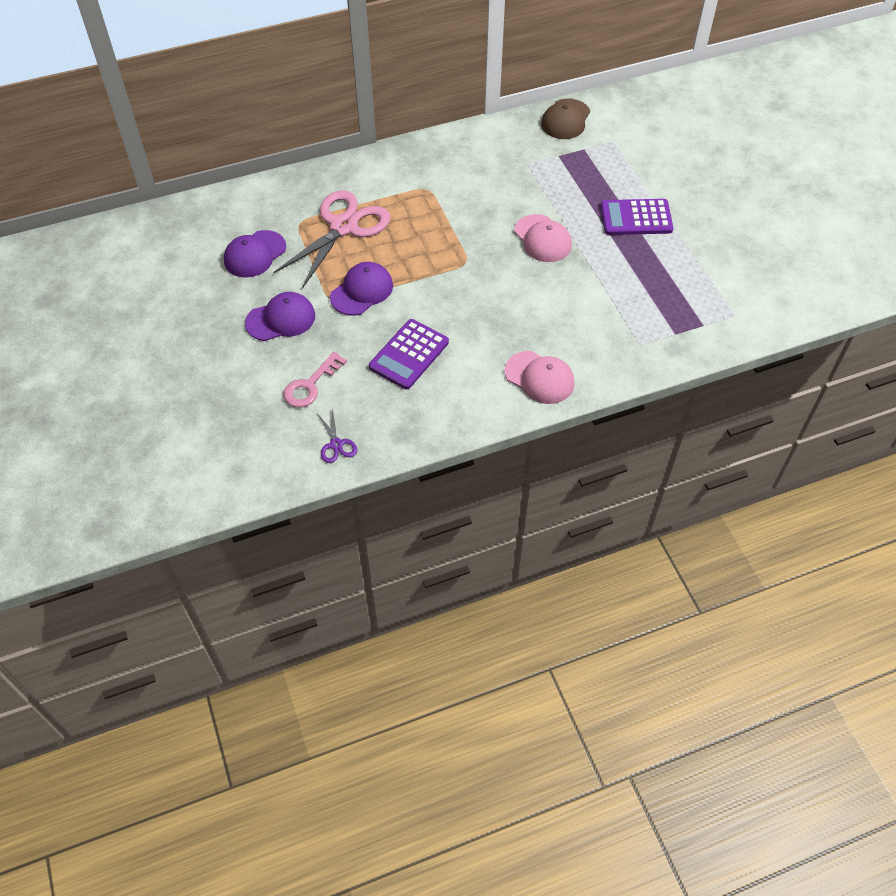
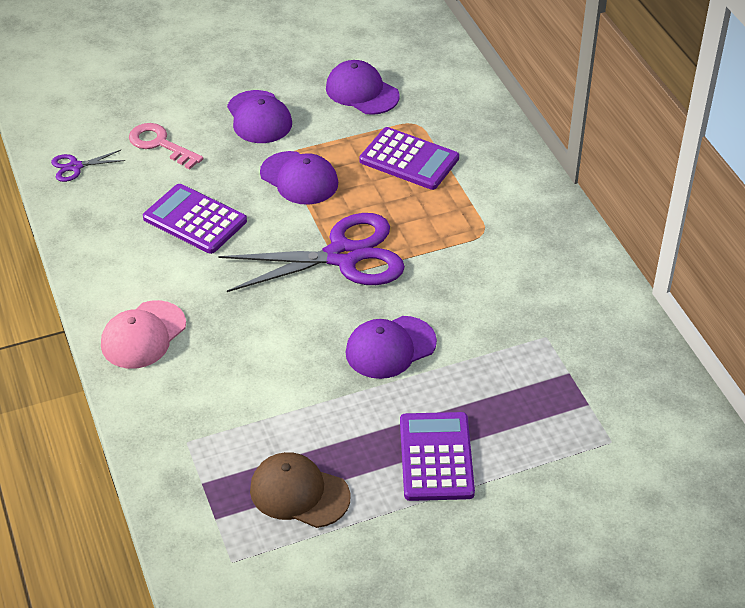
camera: 90 degrees right, 10 degrees down
(343, 227) = (409, 160): pink scissors -> purple calculator
(451, 264) = (343, 256): none -> purple scissors
(542, 239) = (390, 347): pink cap -> purple cap
(565, 119) = (655, 385): brown cap -> brown cap (299, 493)

